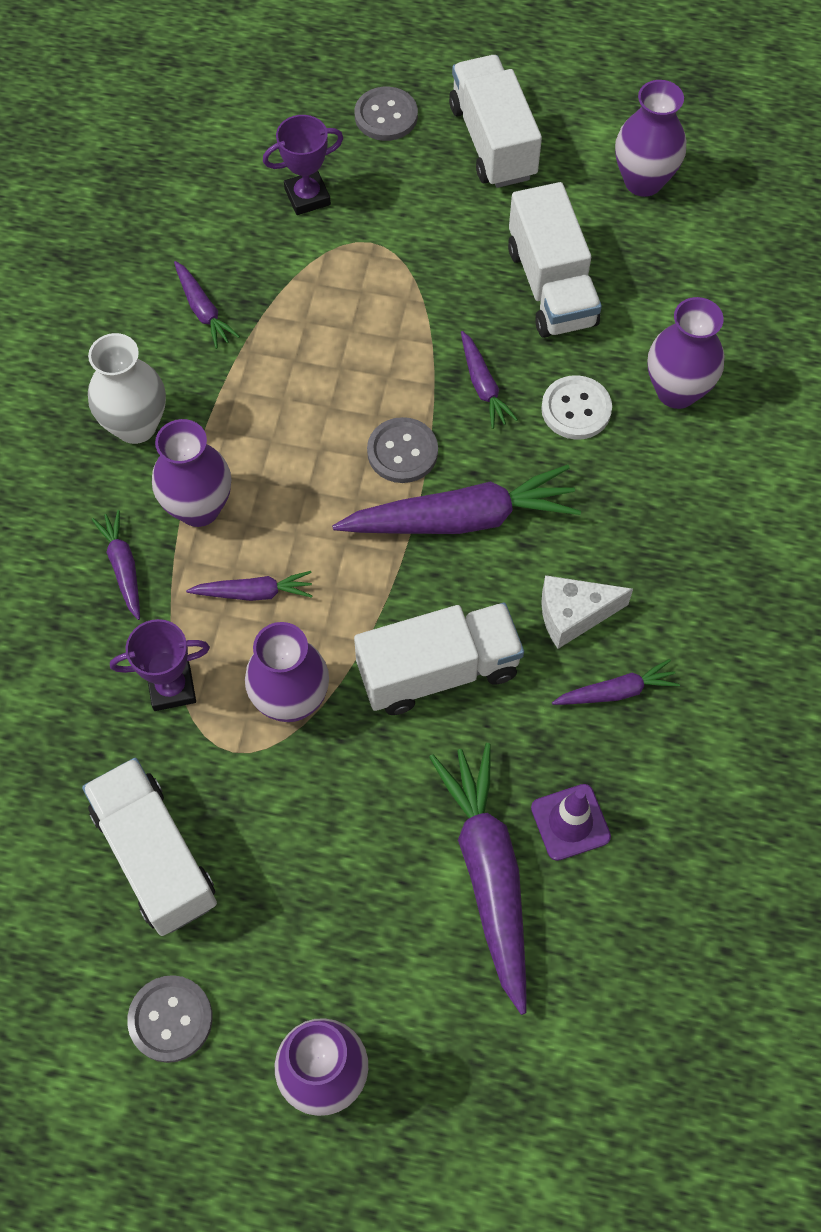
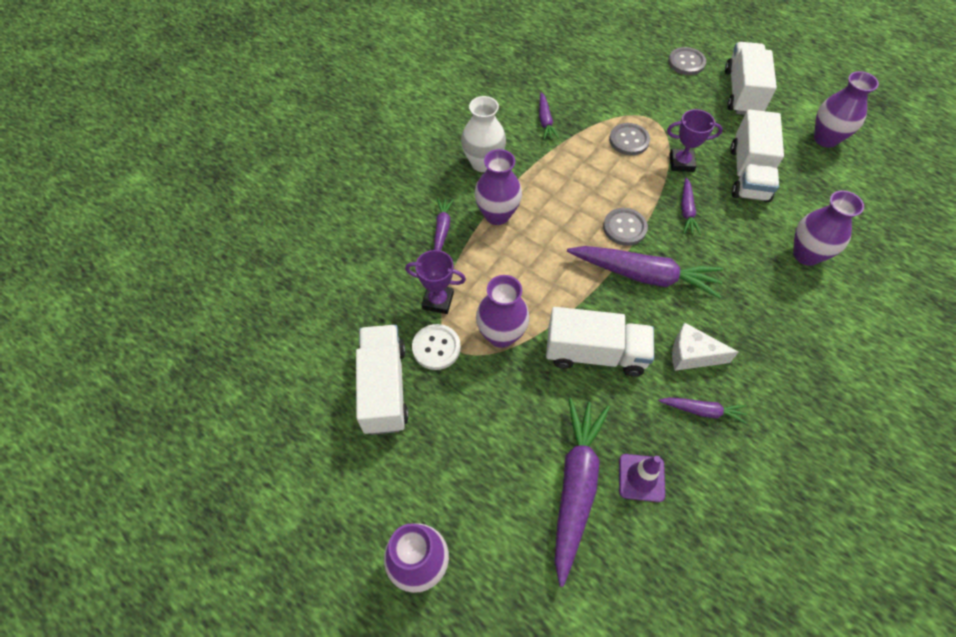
camera: 25 degrees right, 5 degrees down
(170, 1019) = (347, 485): grey button -> grey button (629, 140)
(254, 592) = (507, 269): purple carrot -> none
(307, 197) = (626, 86): purple trophy -> purple trophy (681, 163)
(576, 409) = (738, 242): white button -> white button (436, 348)

